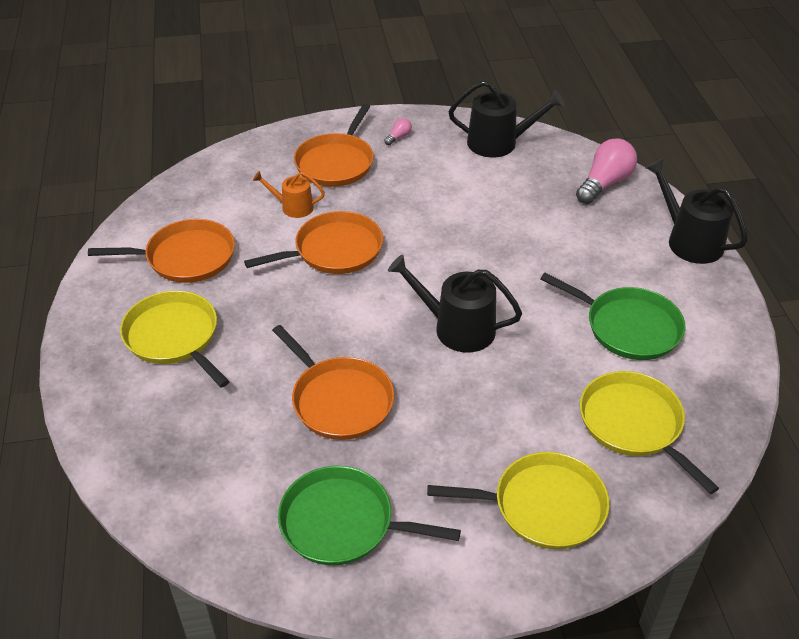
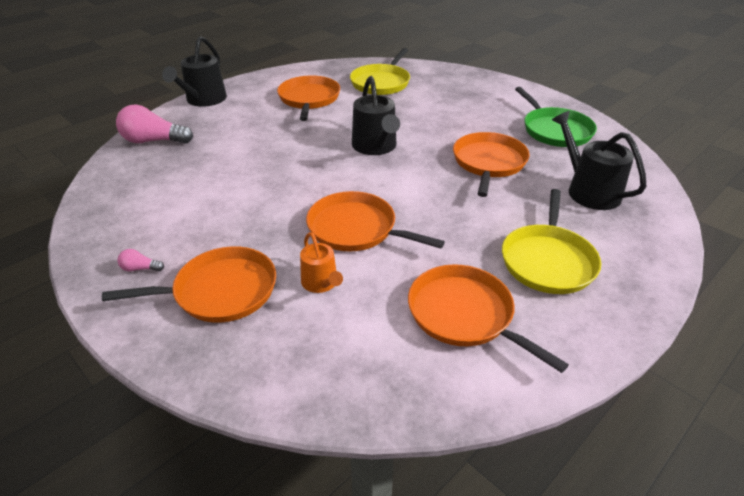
camera: 125 degrees left, 5 degrees down
(498, 143) = (117, 204): black watering can -> black watering can (588, 191)
(543, 506) = (462, 89): yellow pan -> none
(628, 327) = (309, 99): green pan -> orange pan

